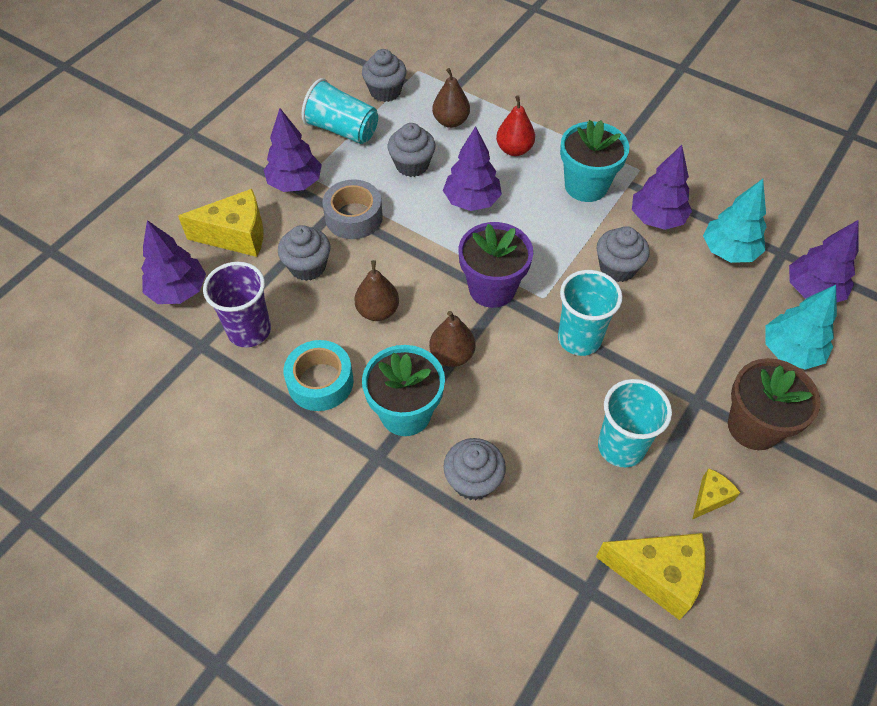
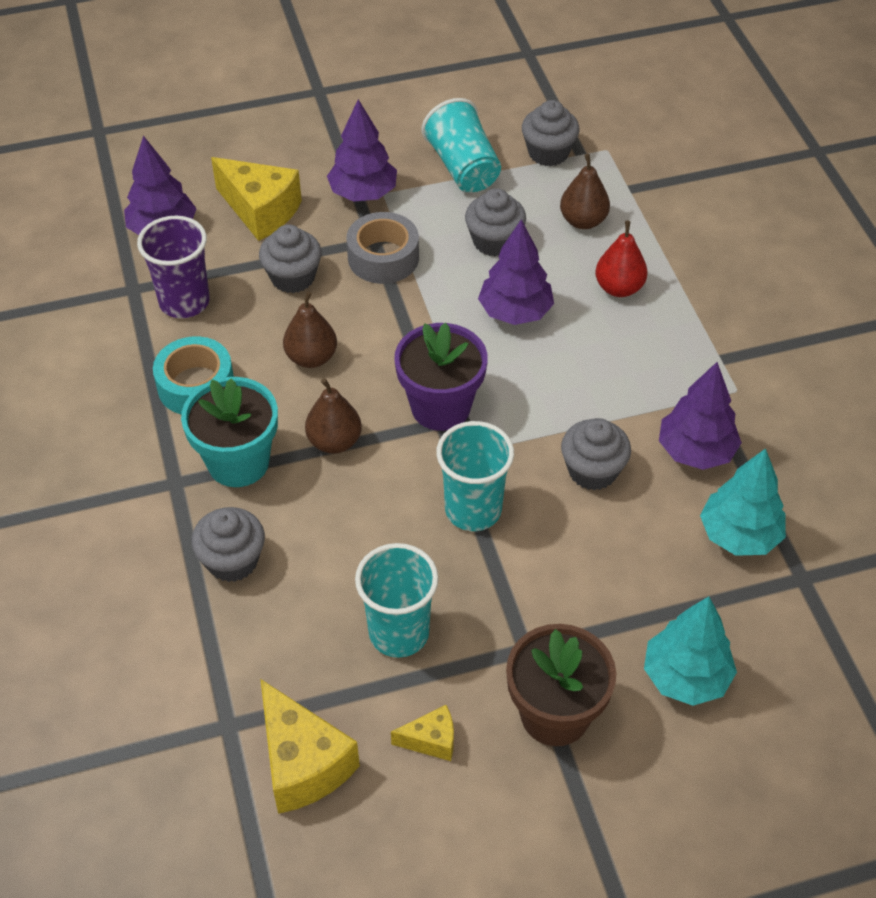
camera: 40 degrees right, 5 degrees down
(586, 186) = (655, 370): turquoise flower pot -> none
(813, 290) = (790, 638): purple tree -> none

